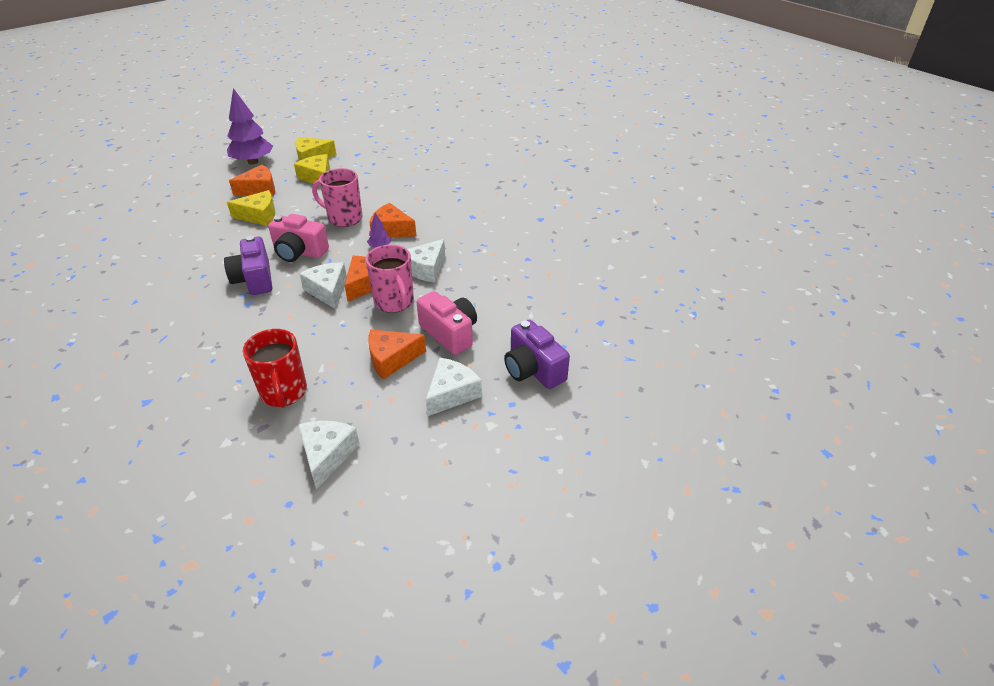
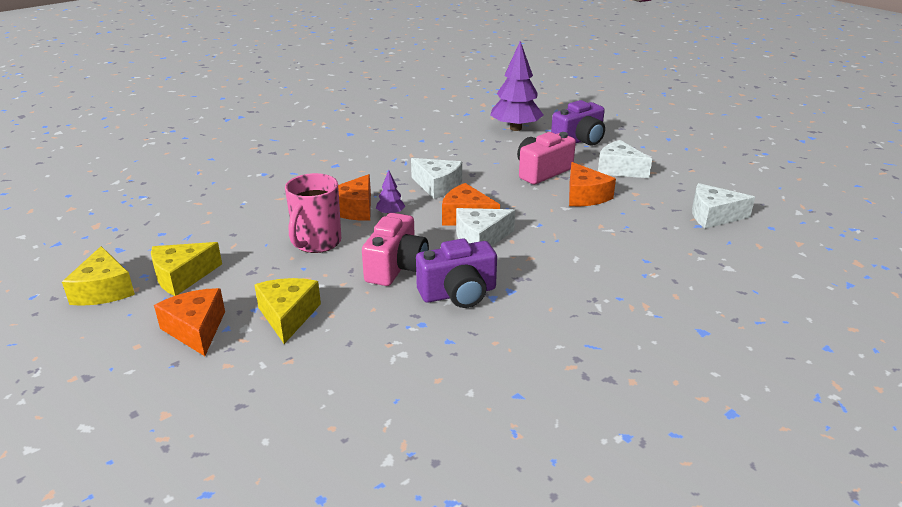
camera: 90 degrees left, 10 degrees down
(253, 162) = (76, 355): purple tree -> purple tree (515, 128)
(284, 393) = (651, 245): red mug -> none
(394, 302) = (498, 199): pink mug -> none

